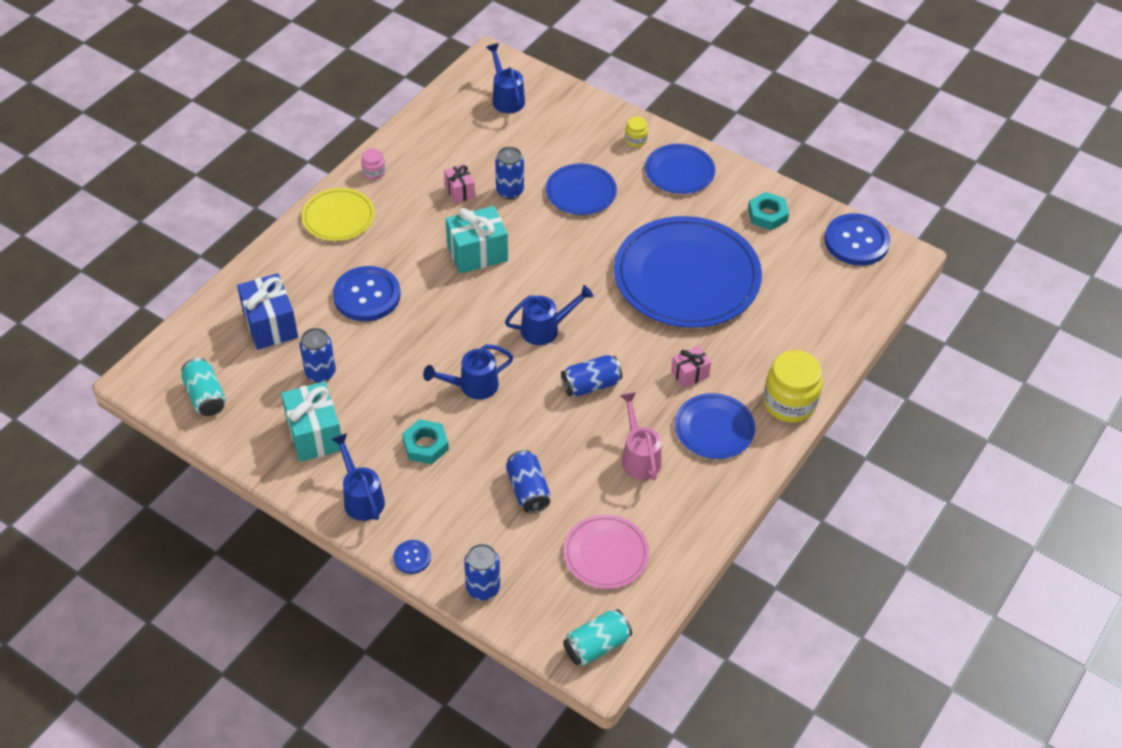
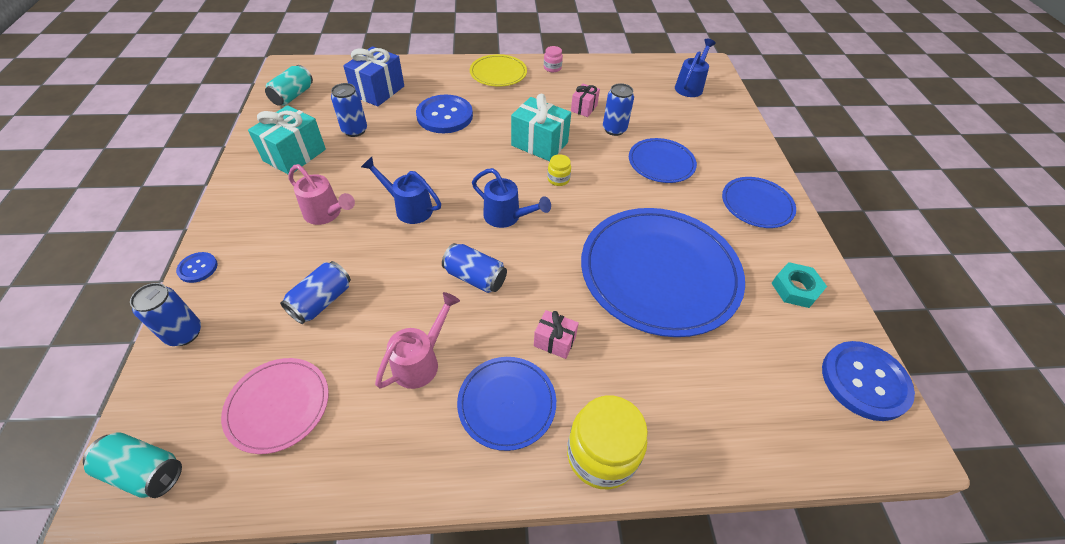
camera: 50 degrees right, 0 degrees up
(361, 497) = (247, 207): blue watering can -> none
(425, 445) = (326, 214): turquoise nut -> pink watering can
(636, 140) = (749, 164): yellow jar -> yellow jar (558, 179)

